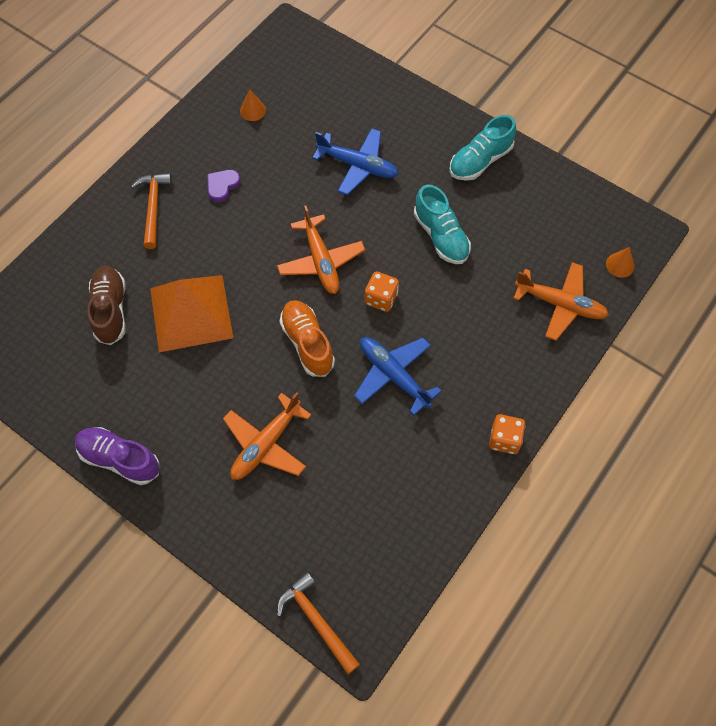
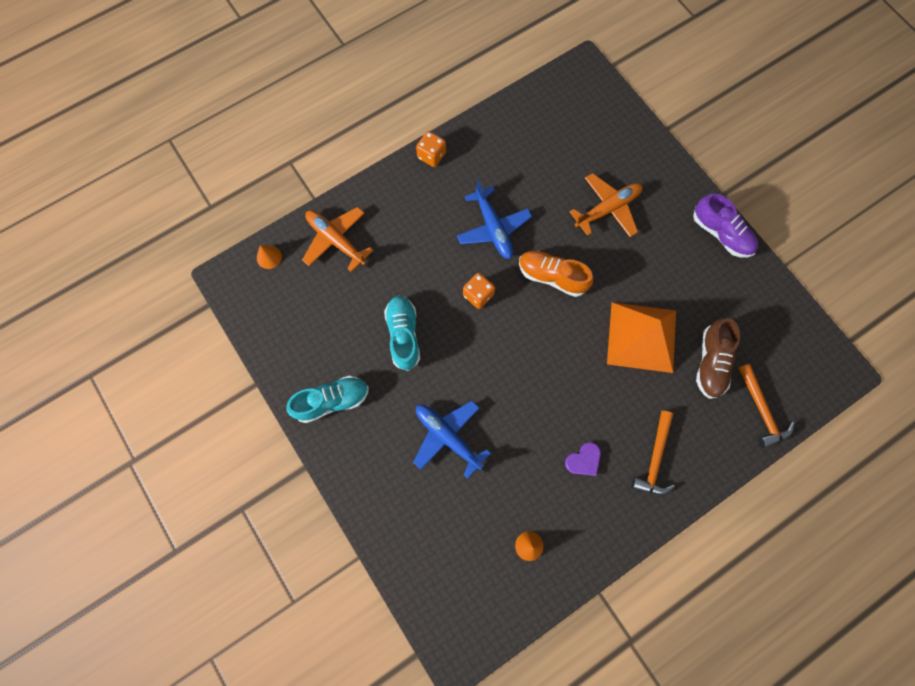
camera: 160 degrees left, 10 degrees up
(307, 343) = (552, 277): orange shoe -> orange shoe turned 120 degrees clockwise
(316, 620) = (605, 88): orange hammer -> orange hammer (761, 410)
(321, 261) = (516, 347): orange plane -> none

